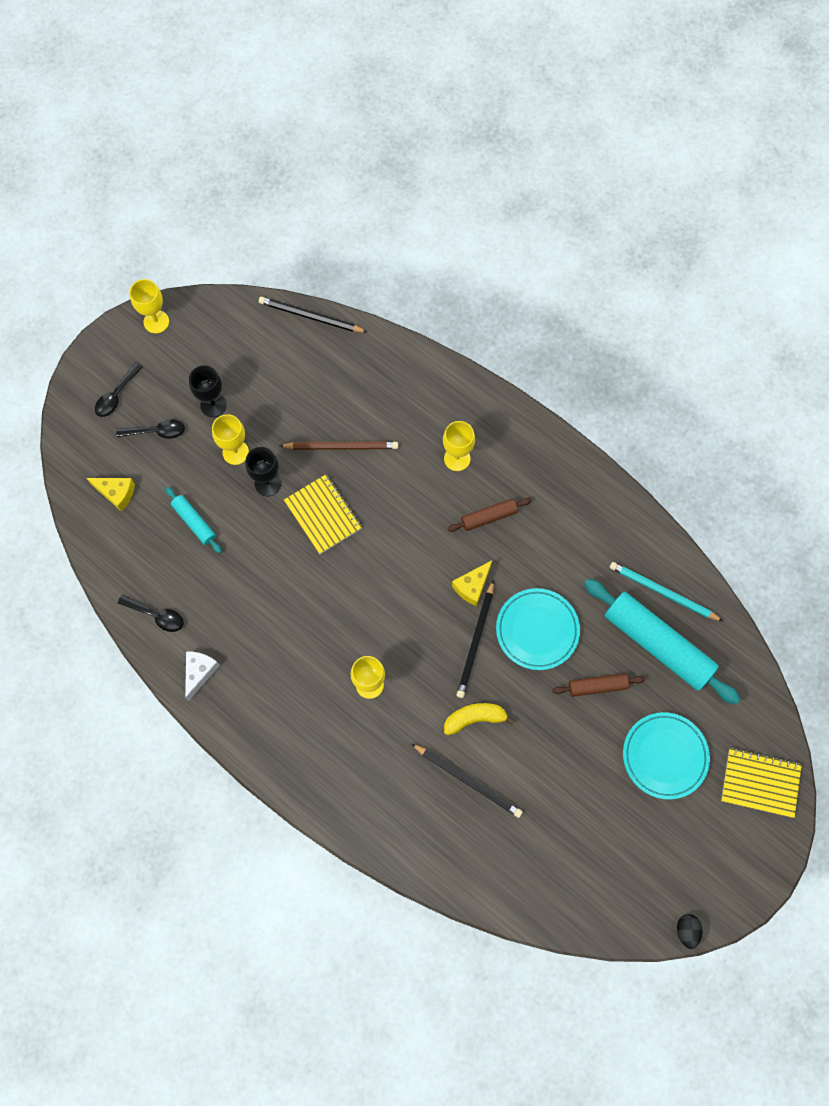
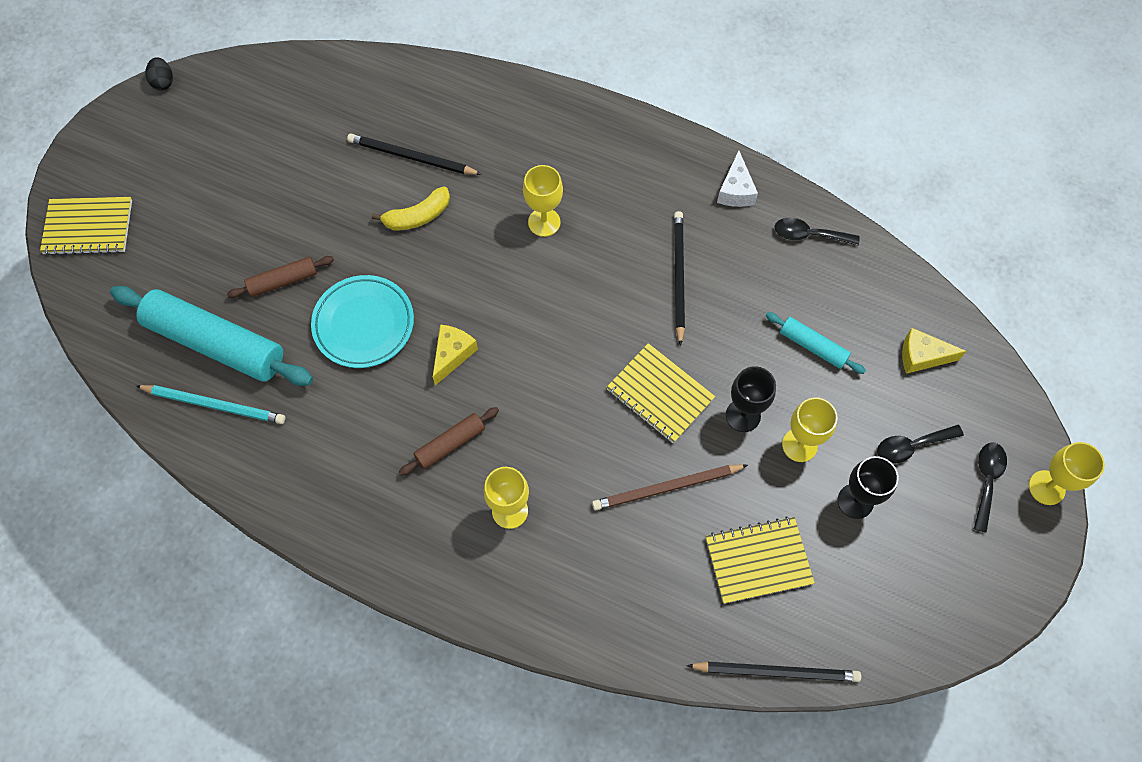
camera: 165 degrees right, 5 degrees down
(156, 322) = (988, 603): yellow goblet -> yellow goblet (1046, 487)
(296, 384) = (758, 560): none -> yellow notebook
(475, 641) = (434, 295): black pencil -> black pencil (678, 276)
(664, 756) = (198, 229): turquoise plate -> none

